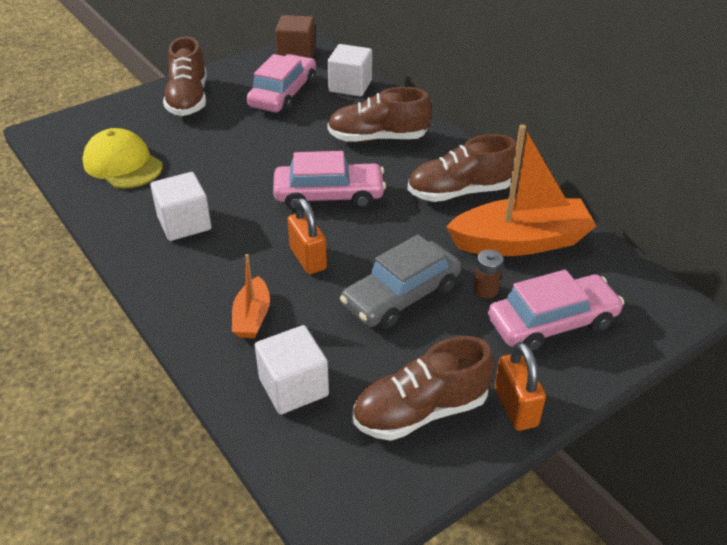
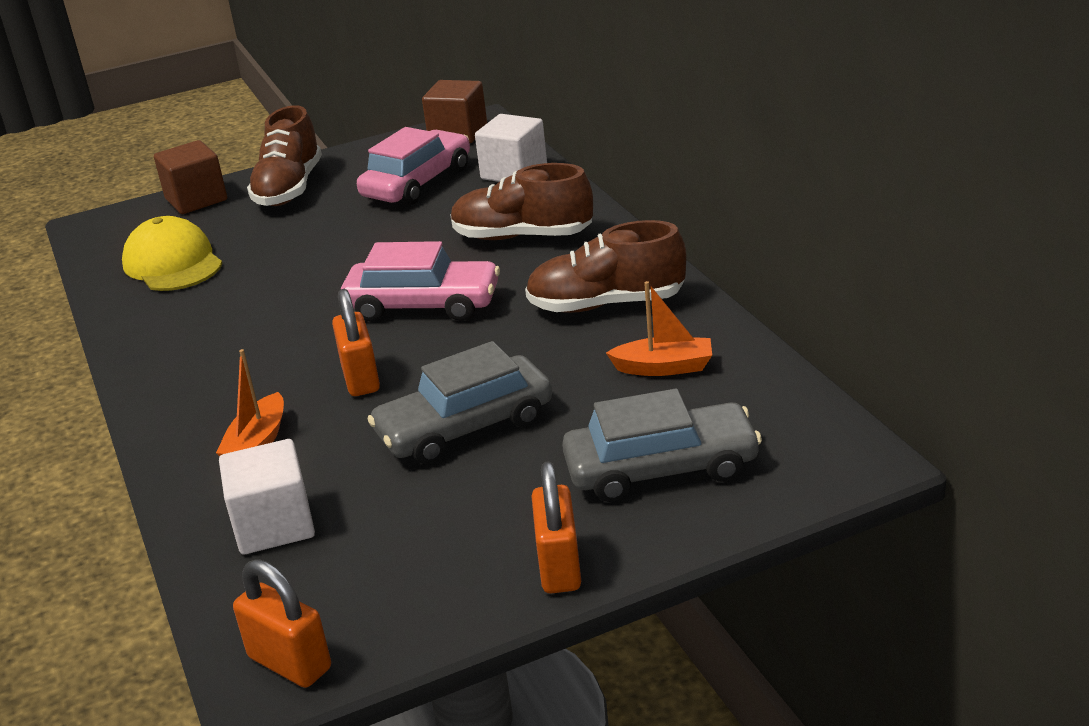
camera: 15 degrees right, 10 degrees down
(119, 109) = (196, 199): none -> brown cube
(184, 223) = (220, 333): white cube -> none
(354, 505) = (290, 663): none -> orange padlock
(420, 411) = (427, 563): brown shoe -> none
(485, 290) = (586, 424): brown battery -> none
(520, 242) = (664, 367): orange boat -> orange boat, size x0.50
(552, 323) = (661, 468): pink car -> grey car

